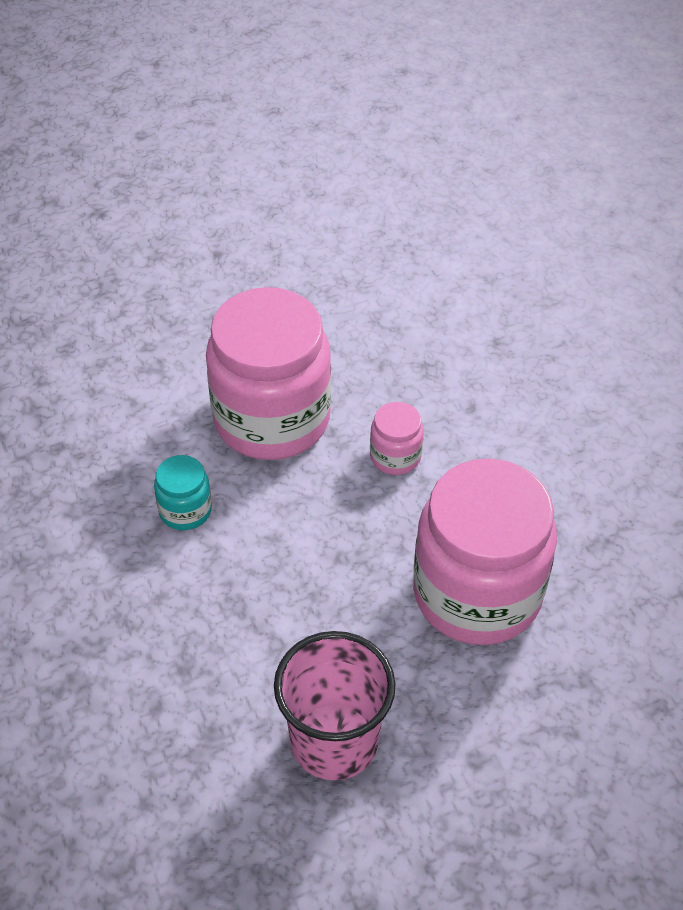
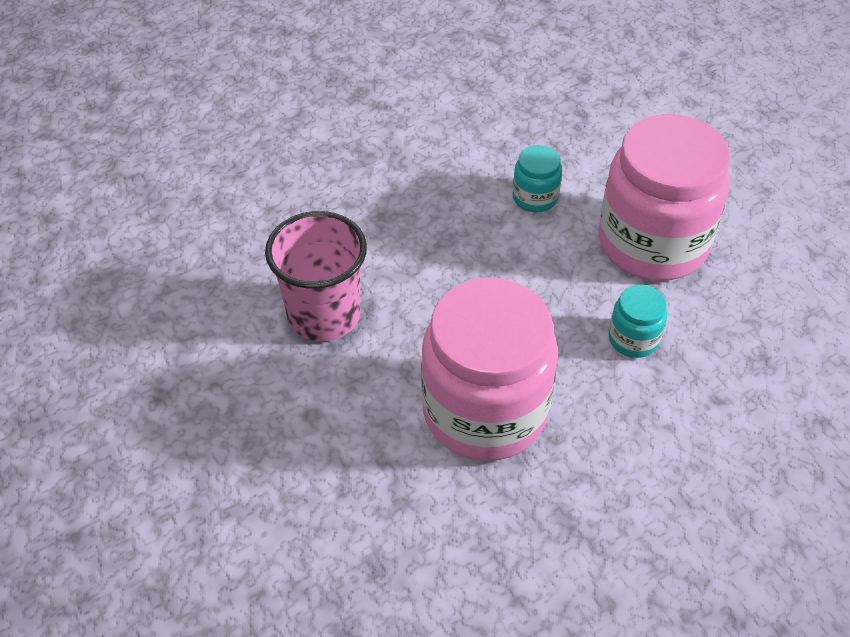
camera: 85 degrees right, 0 degrees up
(395, 456) = (633, 339): pink jar -> turquoise jar

